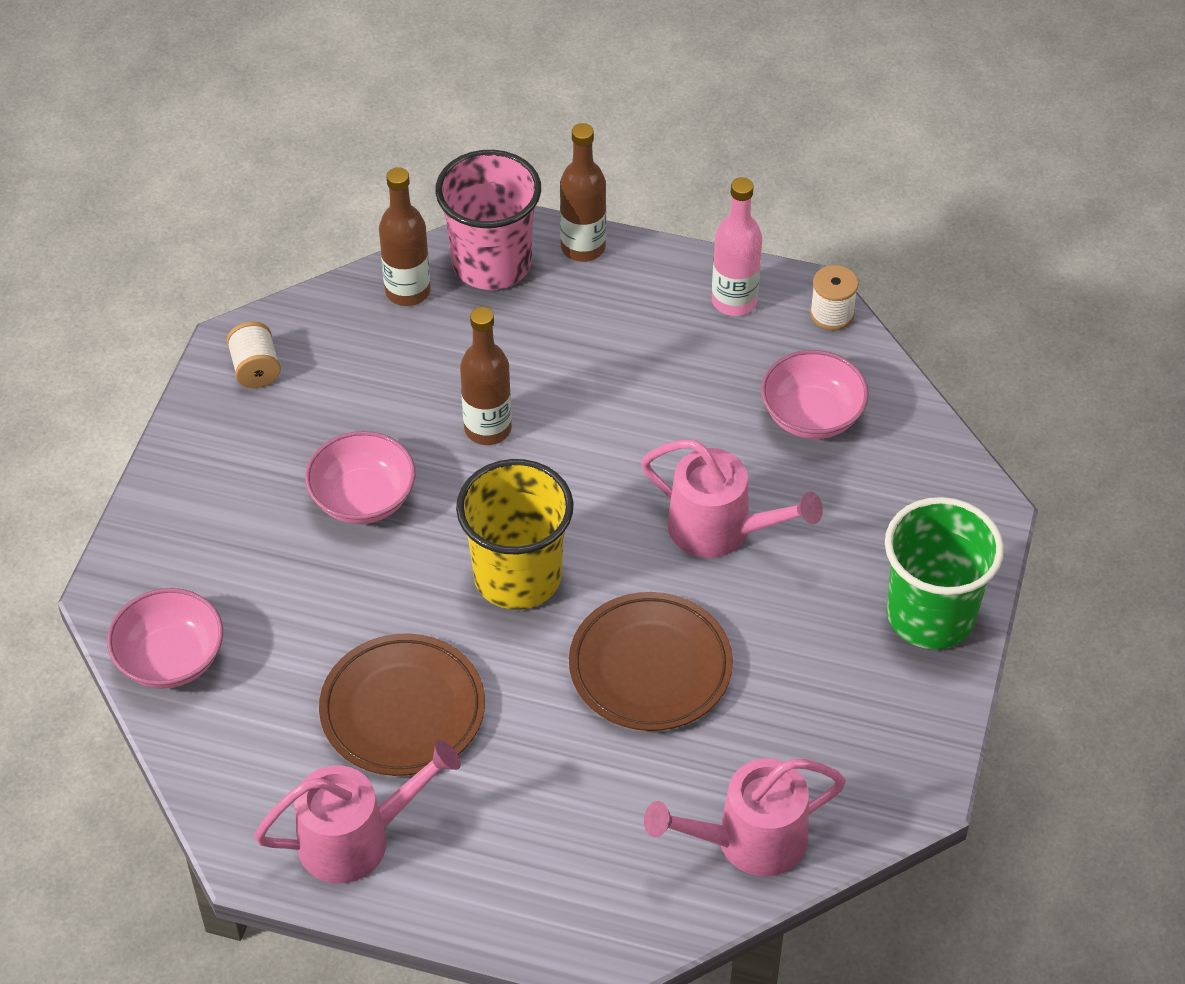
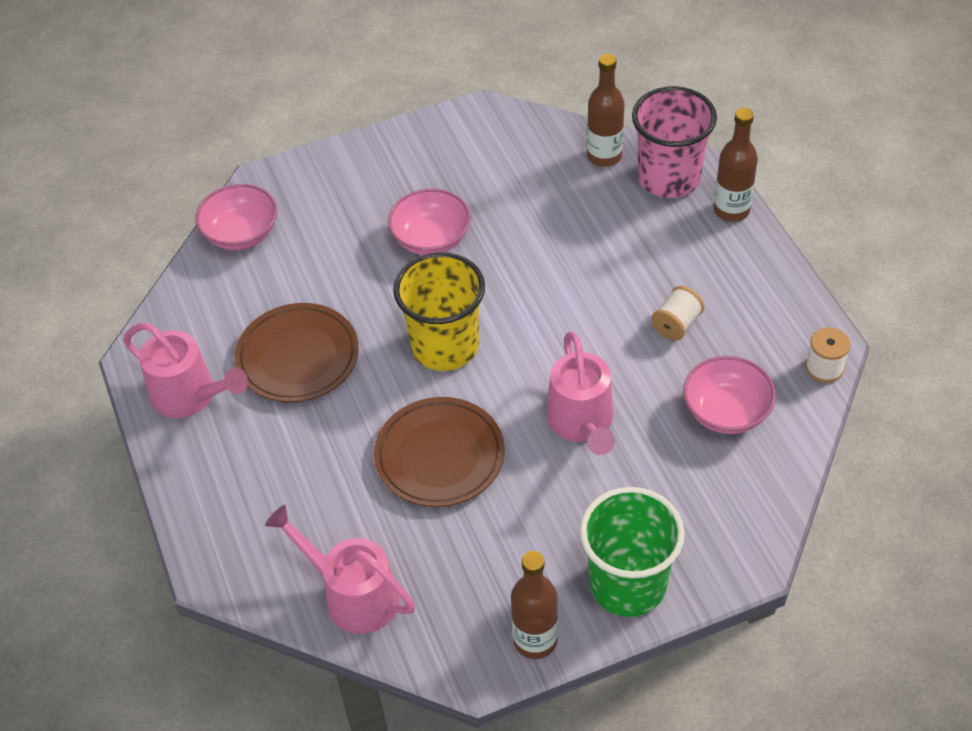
camera: 55 degrees right, 0 degrees up
(255, 369) = (475, 132): white spool -> white spool (676, 324)
(488, 429) = (541, 259): brown bottle -> brown bottle (535, 640)
(734, 301) = (775, 310): pink bottle -> none

